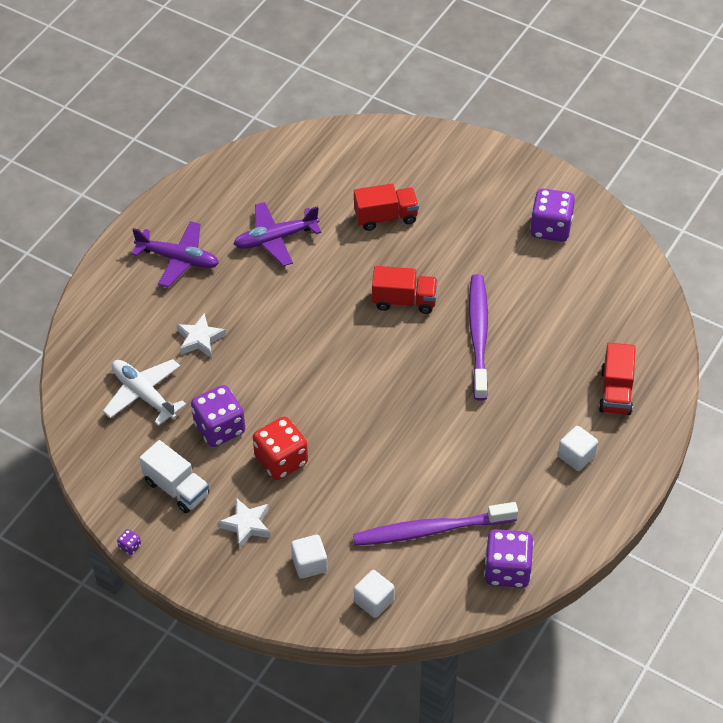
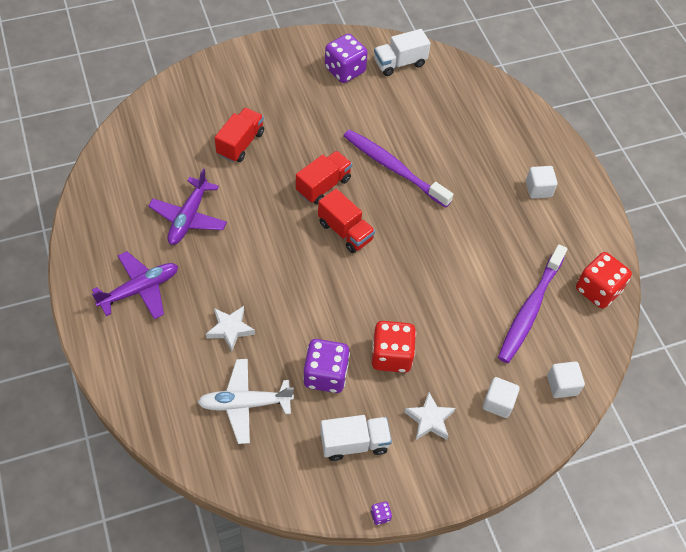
camera: 55 degrees left, 5 degrees up
(507, 570) = (597, 290): purple dice -> red dice
(607, 260) = (399, 63): none -> white truck
(616, 392) = (506, 134): red truck -> red truck (345, 231)

